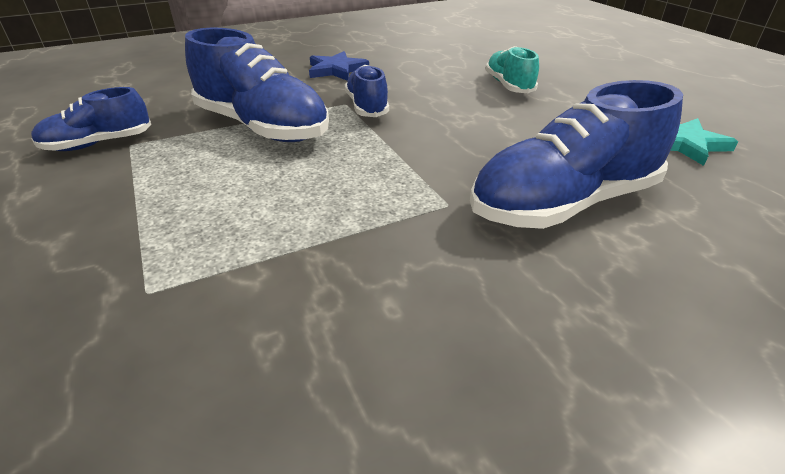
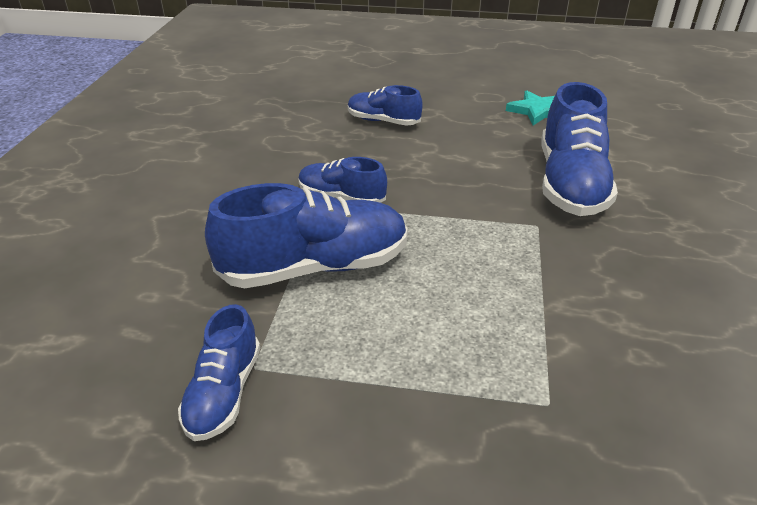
camera: 55 degrees left, 0 degrees up
(336, 70) = (230, 182): blue star -> none
(508, 85) = (383, 121): turquoise shoe -> blue shoe

